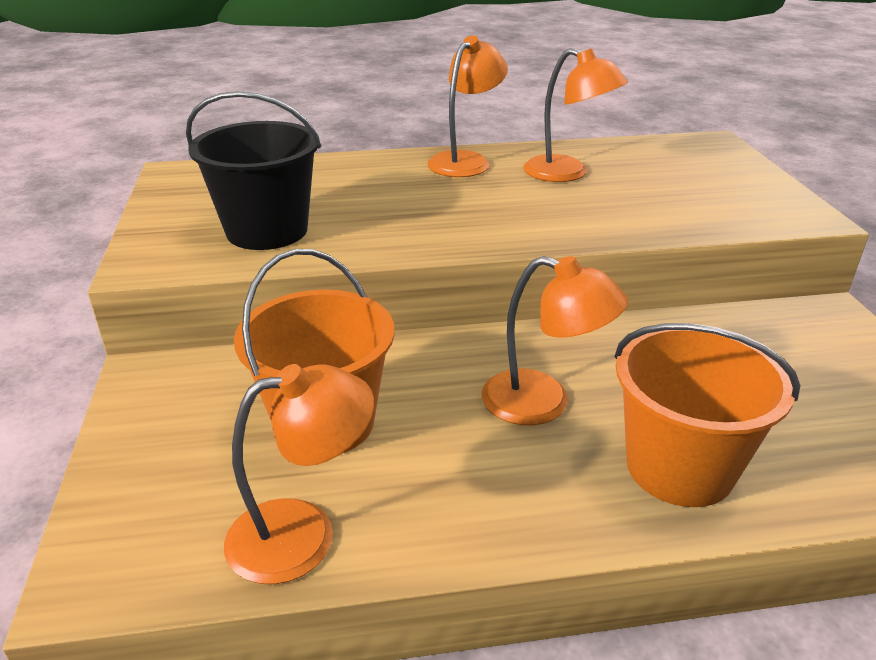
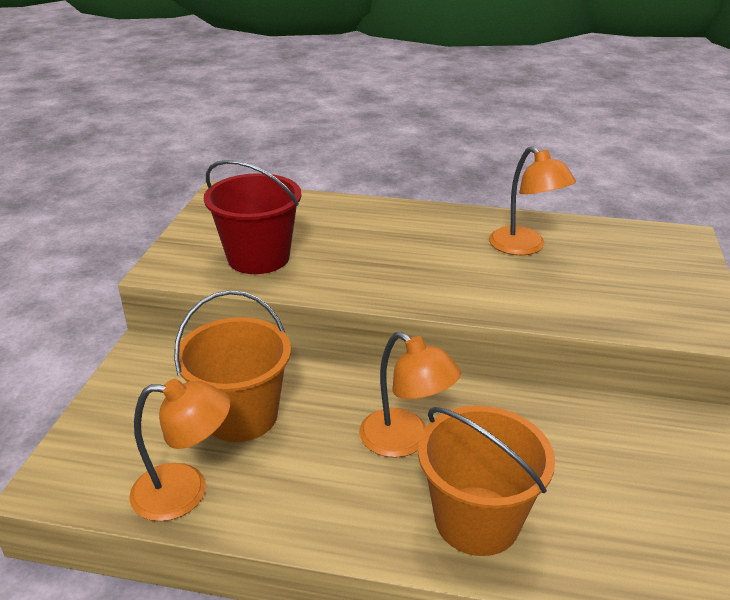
camera: 20 degrees right, 0 degrees up
(267, 230) = (258, 257): black bucket -> red bucket
(465, 161) = (447, 220): orange lamp -> none

